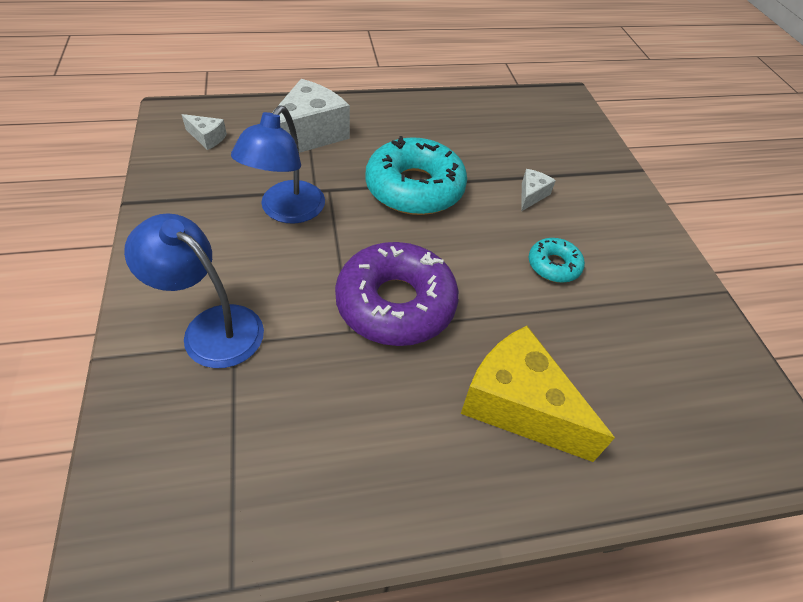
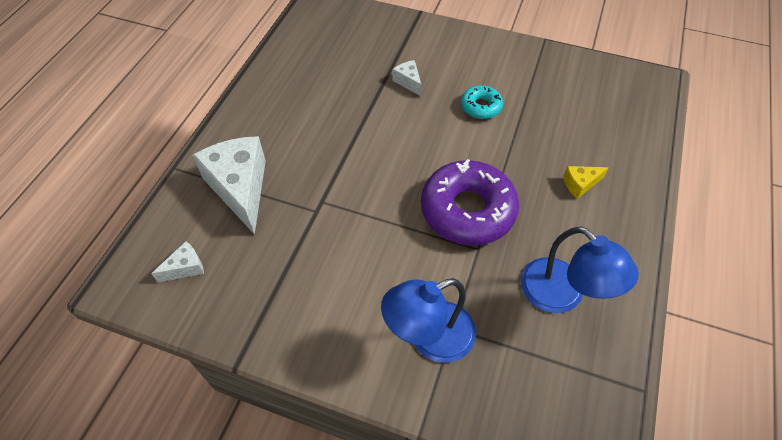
camera: 55 degrees left, 5 degrees up
(286, 211) = (329, 241): blue lamp -> blue lamp (562, 295)
(414, 188) = (357, 145): turquoise donut -> none
(518, 405) = (580, 184): yellow cheese -> yellow cheese, size x0.45

